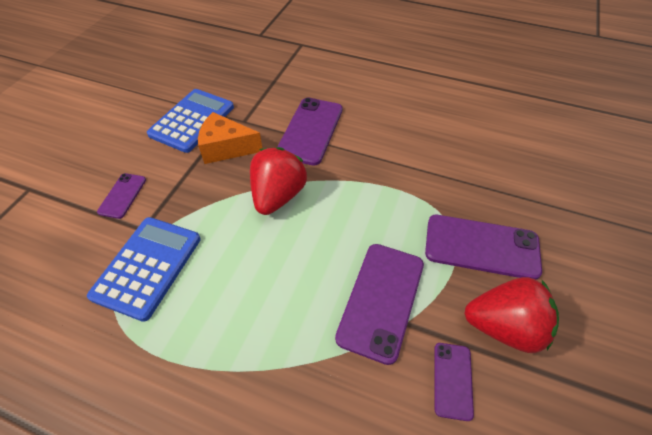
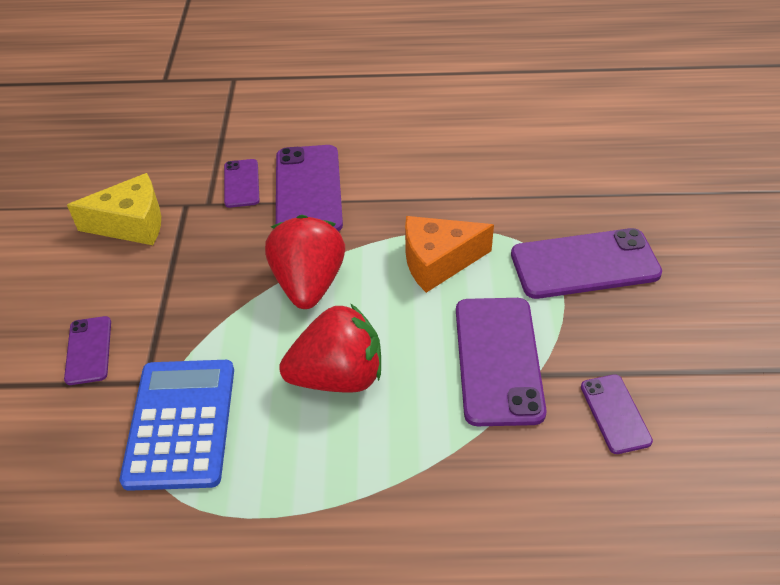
camera: 20 degrees left, 5 degrees down
(192, 120) = (131, 224): blue calculator -> yellow cheese
(226, 148) = (203, 245): orange cheese -> orange cheese (438, 262)
(271, 114) = (241, 183): none -> purple phone
(504, 326) = (645, 340): red strawberry -> red strawberry (338, 376)

